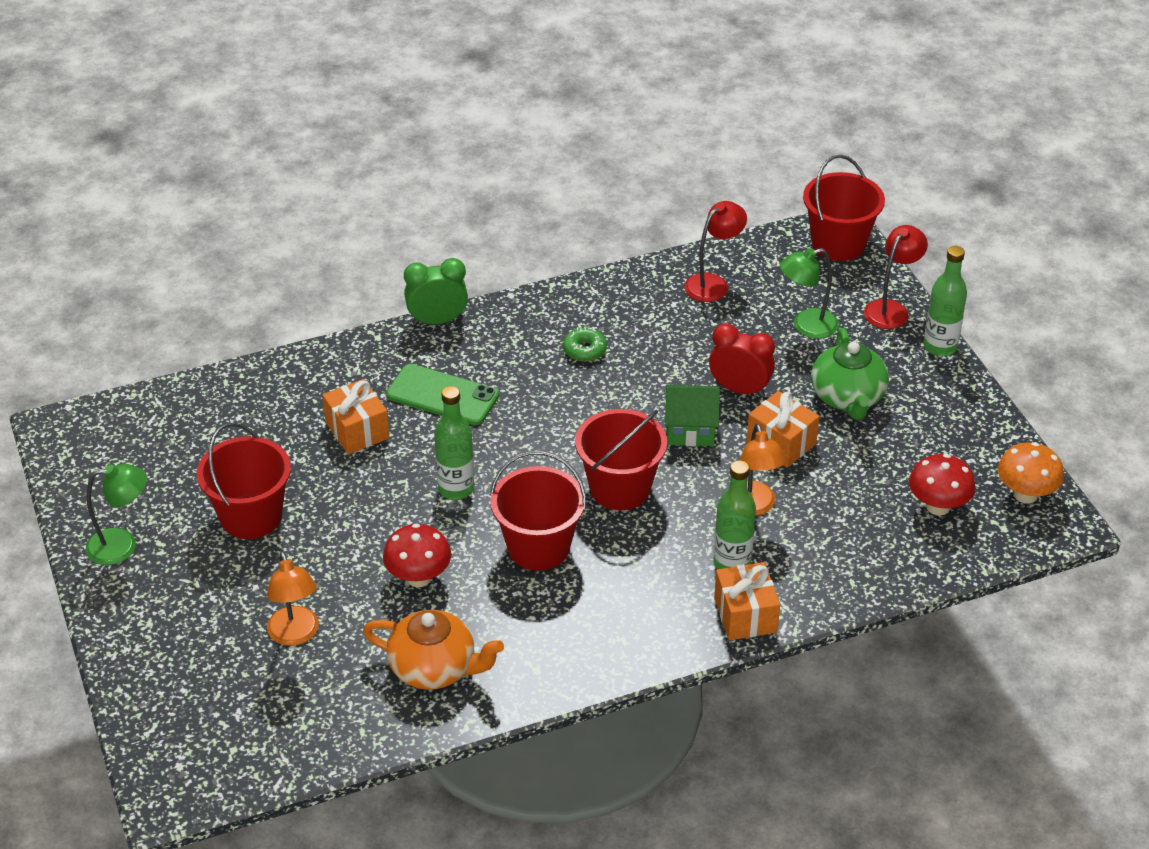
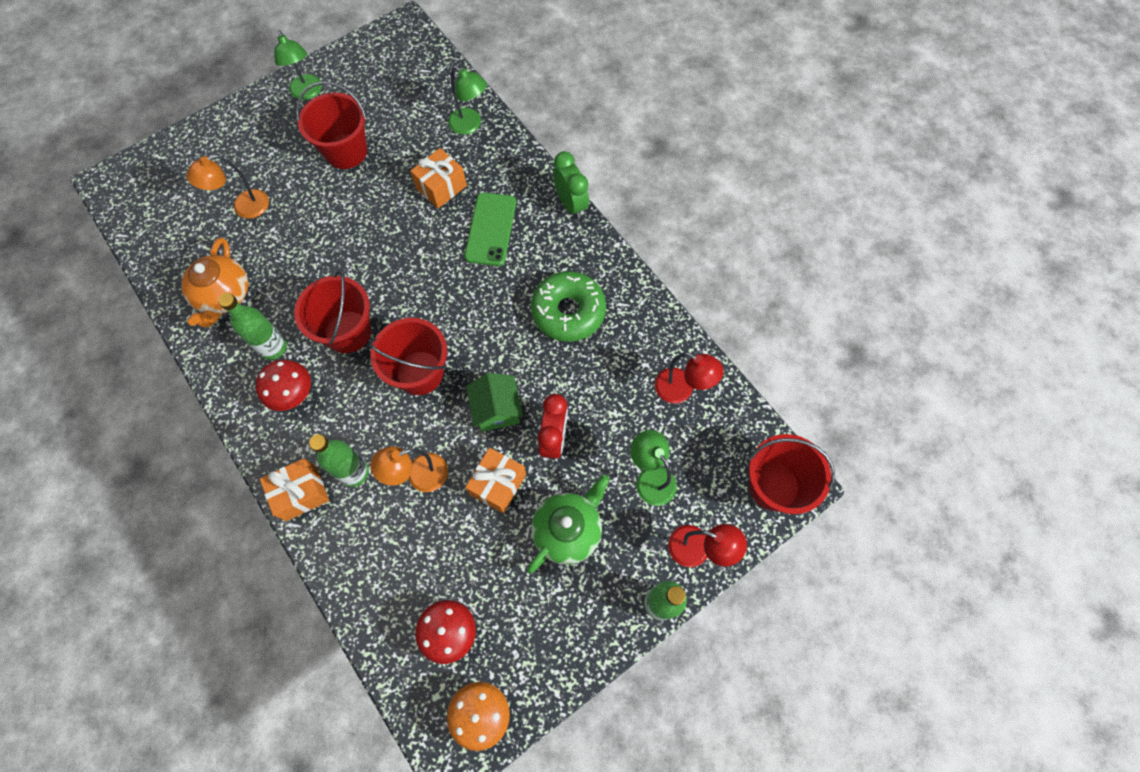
camera: 75 degrees right, 25 degrees up
(271, 388) = (470, 125): none -> green lamp
(418, 578) = (305, 264): red mushroom -> red mushroom (293, 394)
(456, 488) = (396, 263): green bottle -> green bottle (273, 347)
(584, 350) = (568, 311): green donut -> green donut, size x2.07
(847, 397) = (568, 530): green teapot -> green teapot turned 150 degrees clockwise

